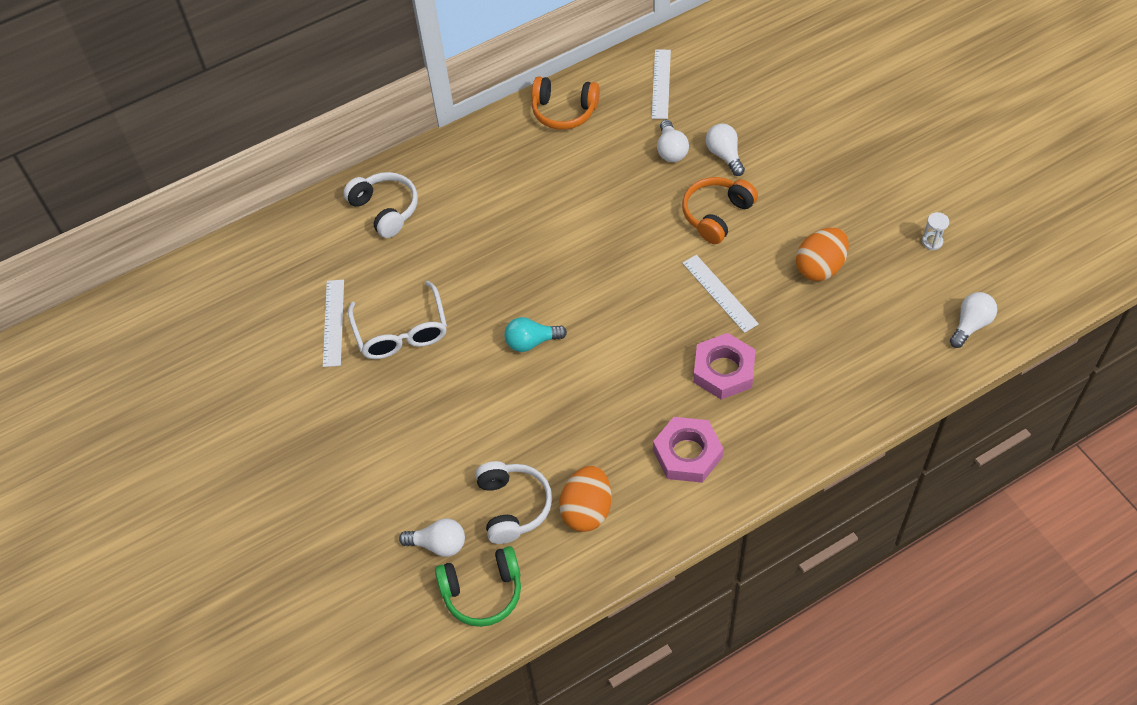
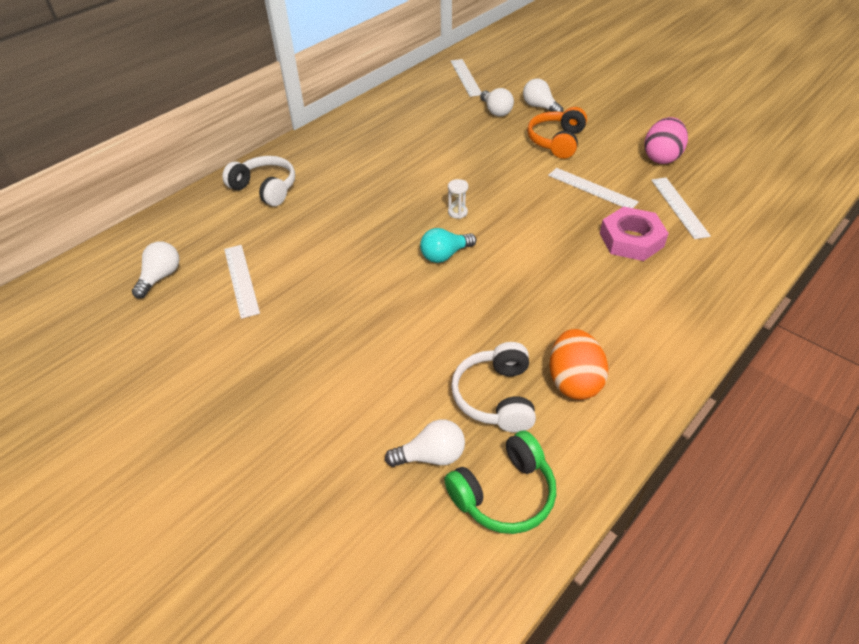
camera: 20 degrees left, 10 degrees down
(401, 332) = (314, 273): white glasses -> none
(513, 506) = (495, 397): white headphones -> white headphones turned 150 degrees counterclockwise
(564, 111) = (396, 104): orange headphones -> none
(687, 454) = (641, 309): pink nut -> none
(798, 341) = (679, 207): none -> white ruler
(820, 267) = (661, 157): orange egg -> pink egg
(932, 242) = (734, 127): white hourglass -> white hourglass (457, 212)
(970, 325) = (805, 169): white light bulb -> white light bulb (161, 277)

